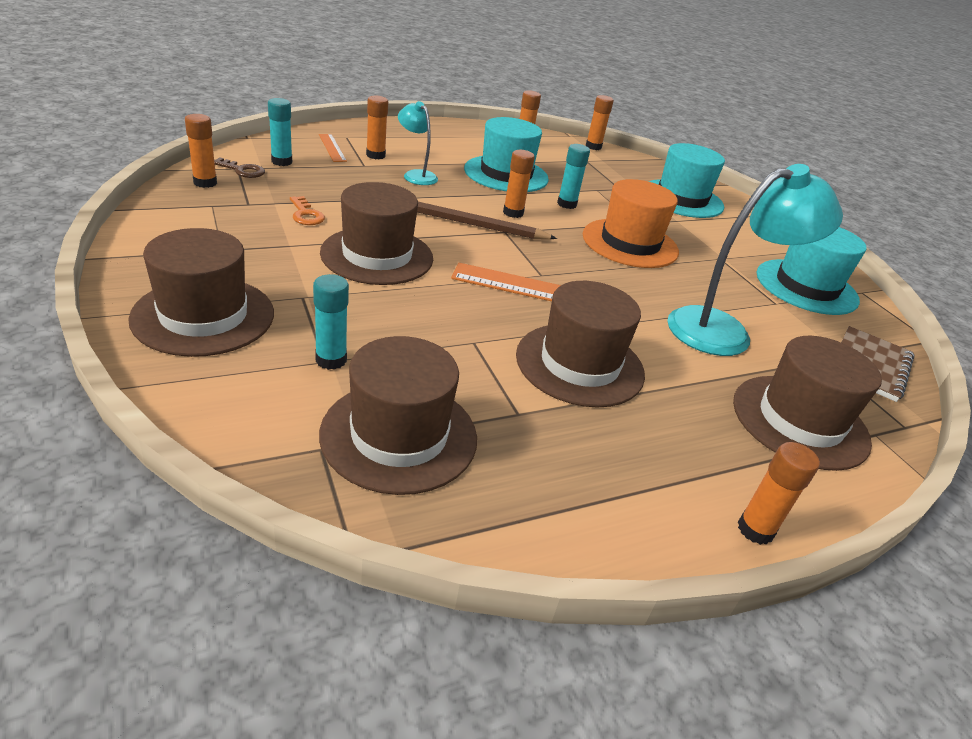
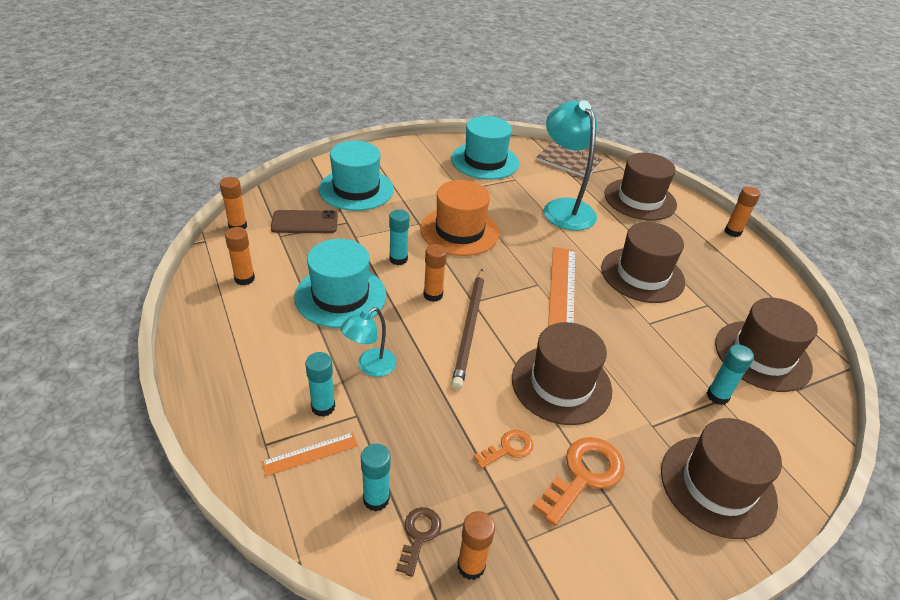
camera: 90 degrees left, 5 degrees up
(259, 242) = (583, 475): none -> orange key
(375, 155) = (323, 407): orange glue stick -> turquoise glue stick
(611, 171) = (304, 222): none -> brown phone

